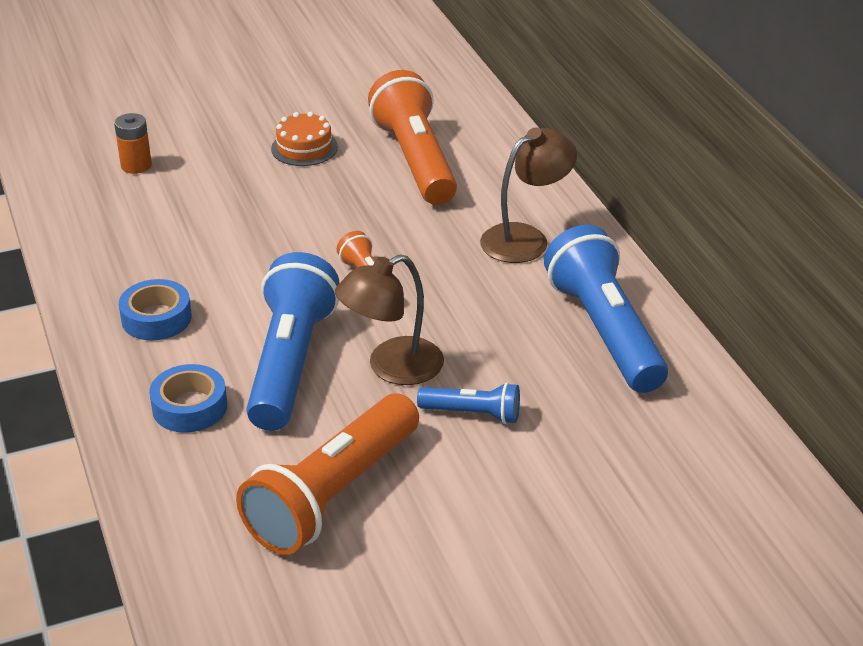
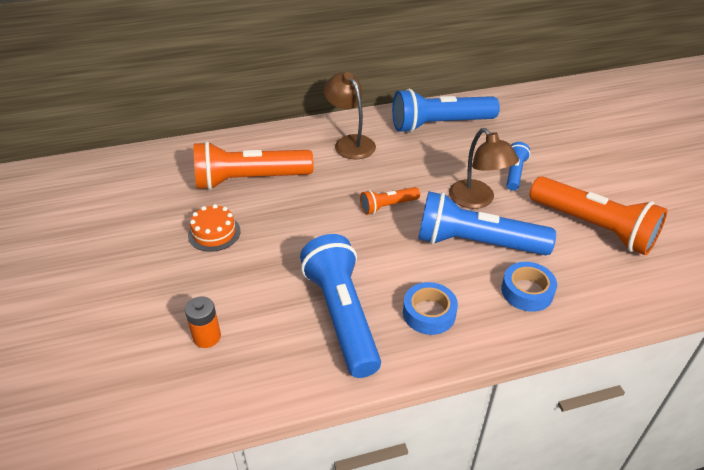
camera: 85 degrees left, 5 degrees up
(159, 251) = (342, 315): none -> blue flashlight

